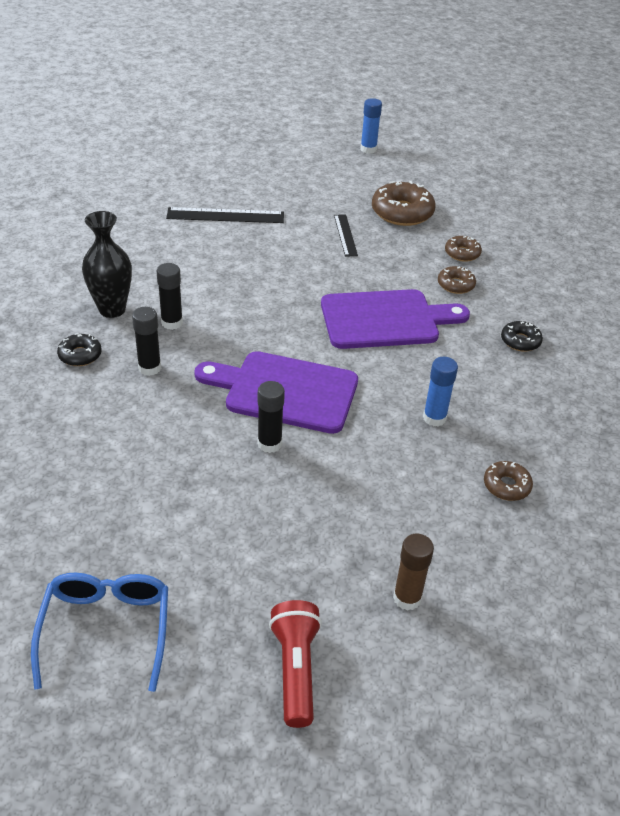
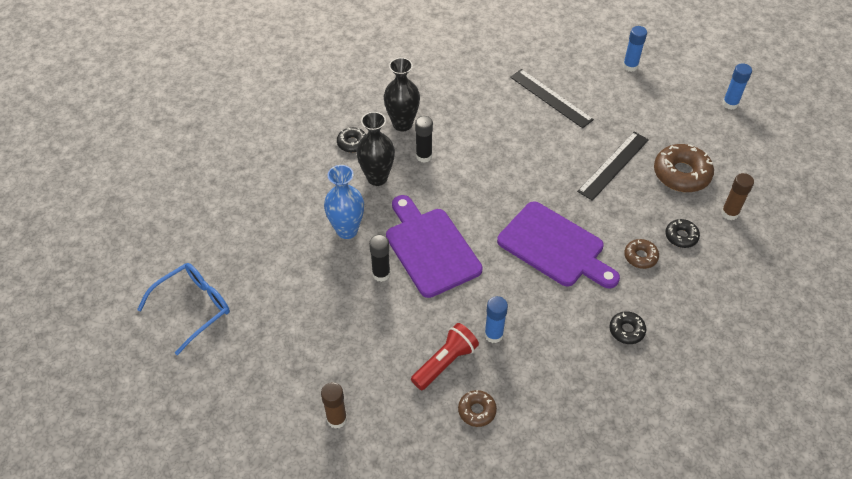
camera: 50 degrees right, 10 degrees up
(149, 368) = (377, 178): black glue stick -> black vase
(182, 431) = (347, 230): none -> blue vase
(258, 161) = (630, 66): none -> blue glue stick
(295, 669) = (243, 402): red flashlight -> red flashlight (445, 362)
(345, 235) = (613, 165): black ruler -> black ruler, size x1.60
(462, 253) = (681, 236): brown donut -> black donut
(470, 218) = (729, 213): none -> brown glue stick

